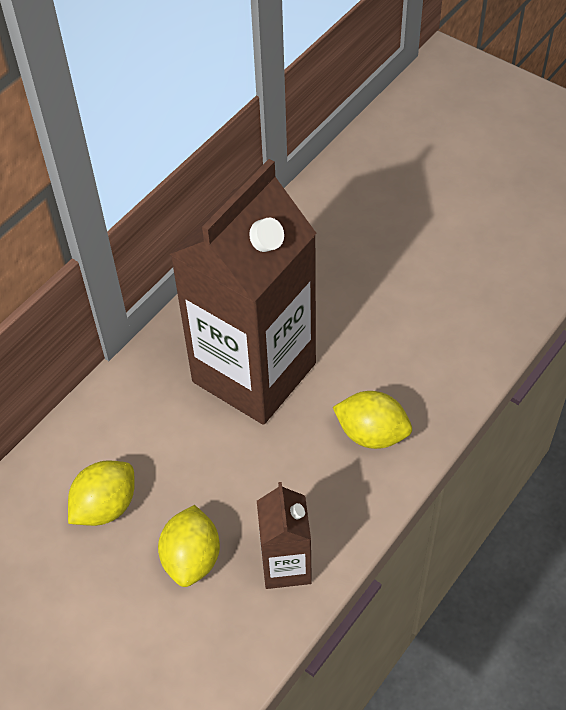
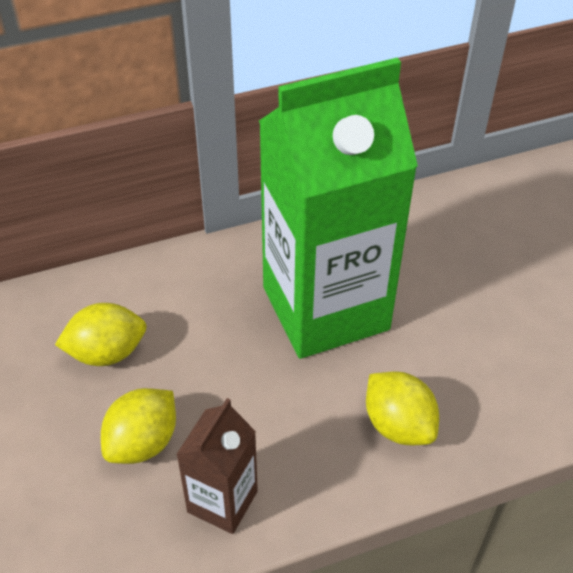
camera: 30 degrees right, 5 degrees down
(254, 372) = (325, 308): brown carton -> green carton

